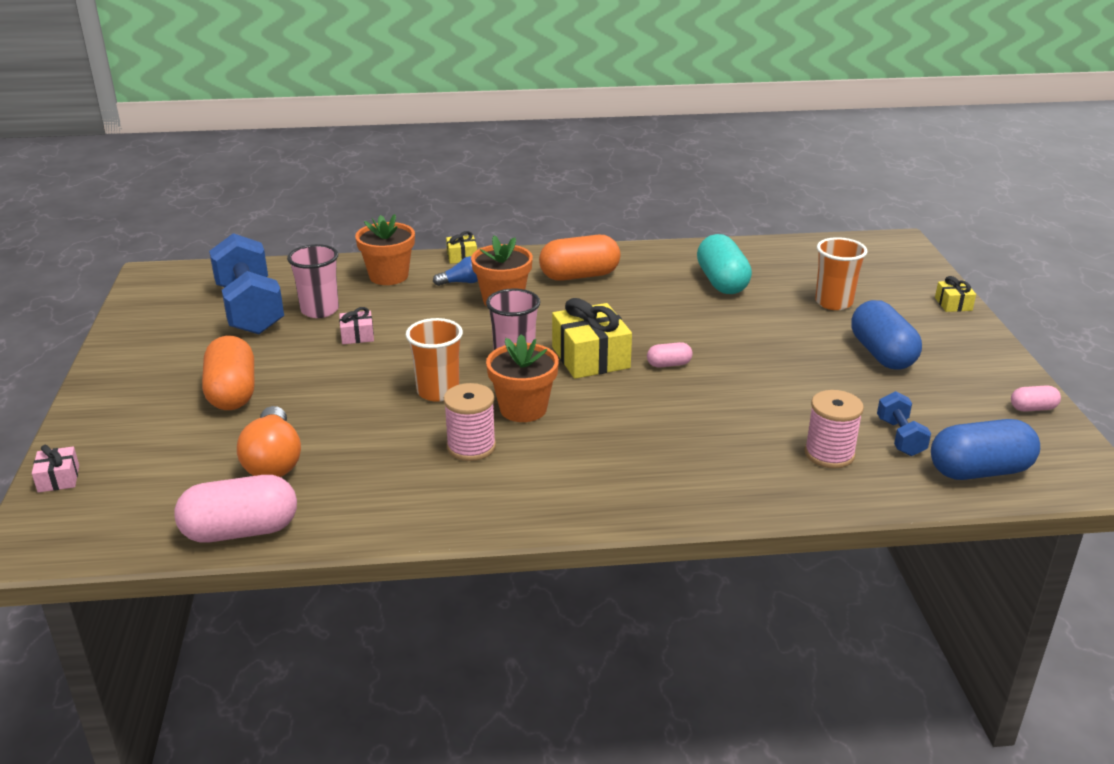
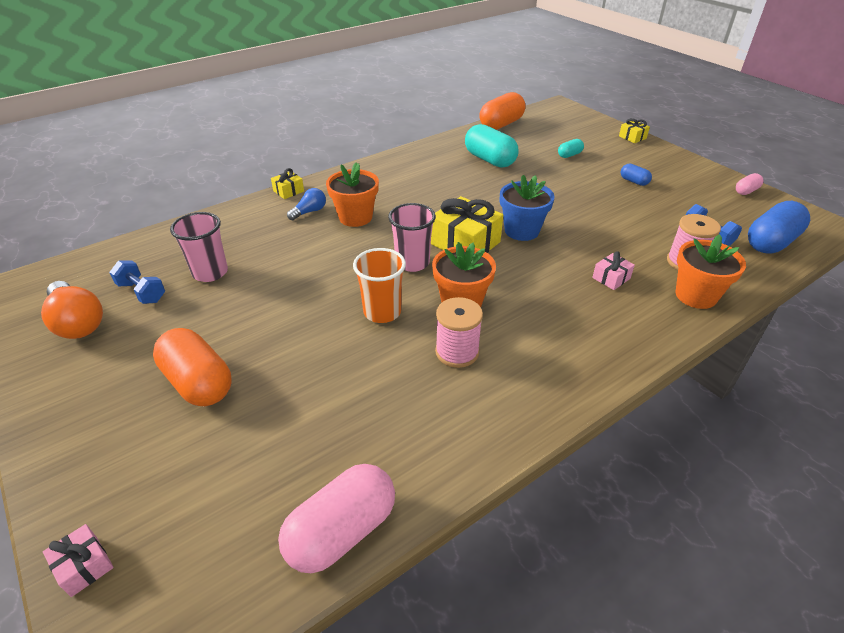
camera: 30 degrees left, 10 degrees up
(250, 309) = (142, 292): blue dumbbell -> blue dumbbell, size x0.48
(273, 461) = (303, 438): orange light bulb -> orange light bulb (77, 322)
(357, 336) = (266, 285): pink gift -> pink gift (611, 278)
(388, 276) = (243, 224): orange flower pot -> orange flower pot (696, 295)
(579, 276) = (391, 182): orange capsule -> orange capsule (501, 124)
(669, 364) = (521, 230): pink capsule -> blue flower pot
(833, 302) = (569, 155): orange cup -> turquoise capsule
(882, 354) = (634, 181): blue capsule -> blue capsule, size x0.49

